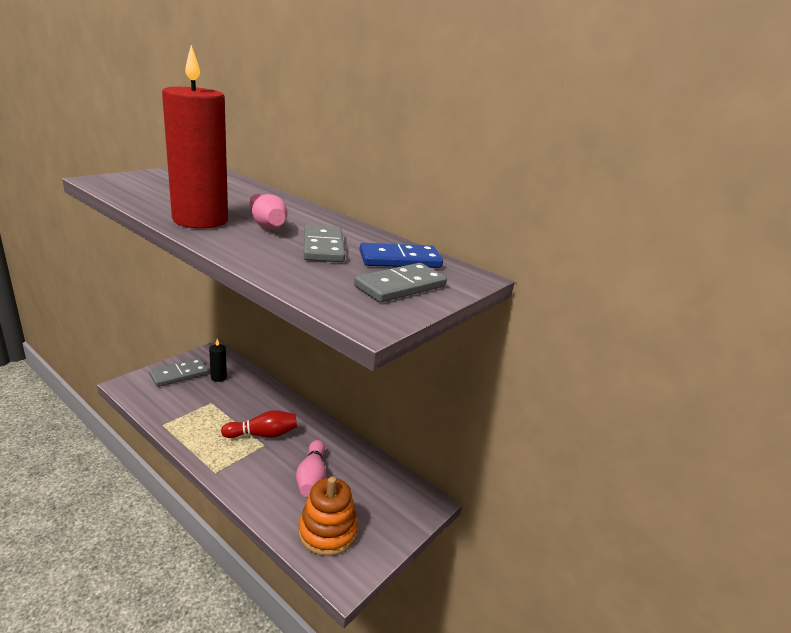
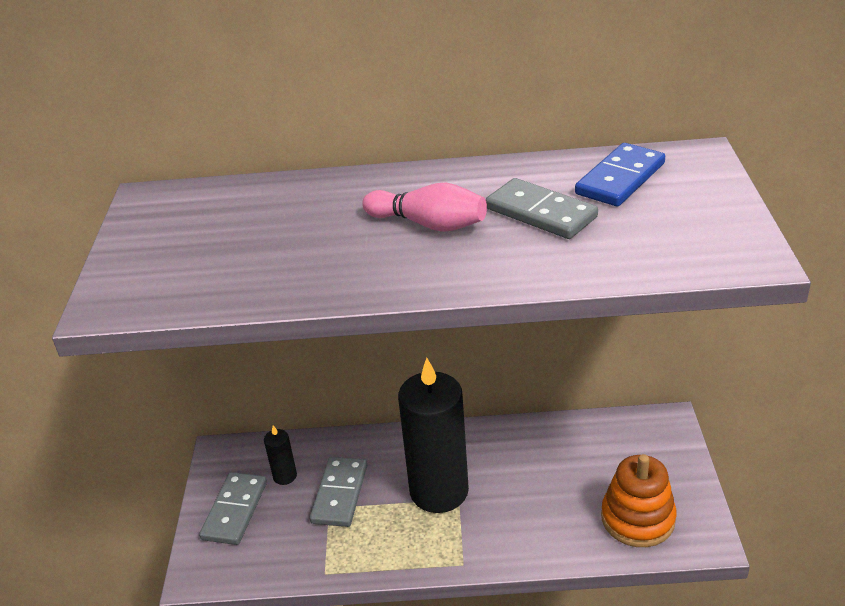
camera: 35 degrees left, 10 degrees up
(200, 220) = (369, 269): red candle -> none
(262, 434) = (439, 491): red bowling pin -> black candle
(312, 477) = (549, 488): pink bowling pin -> none
(401, 286) = (688, 207): grey domino -> grey domino (340, 494)

